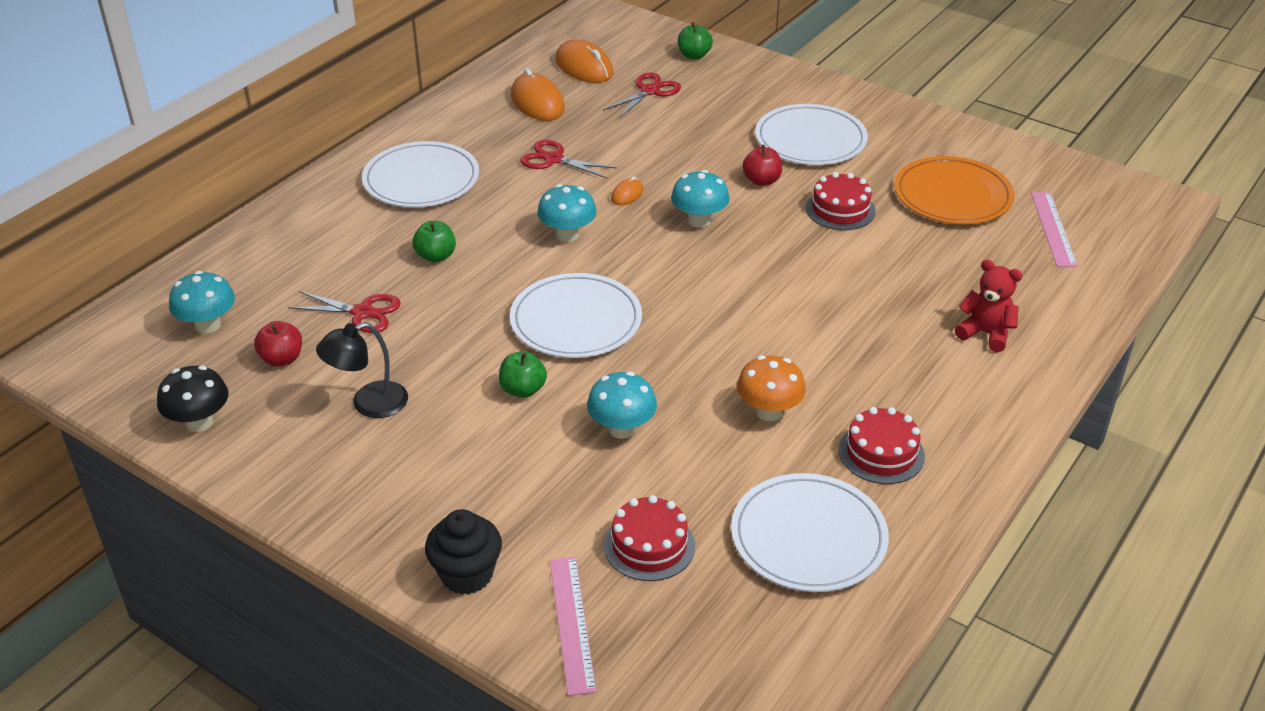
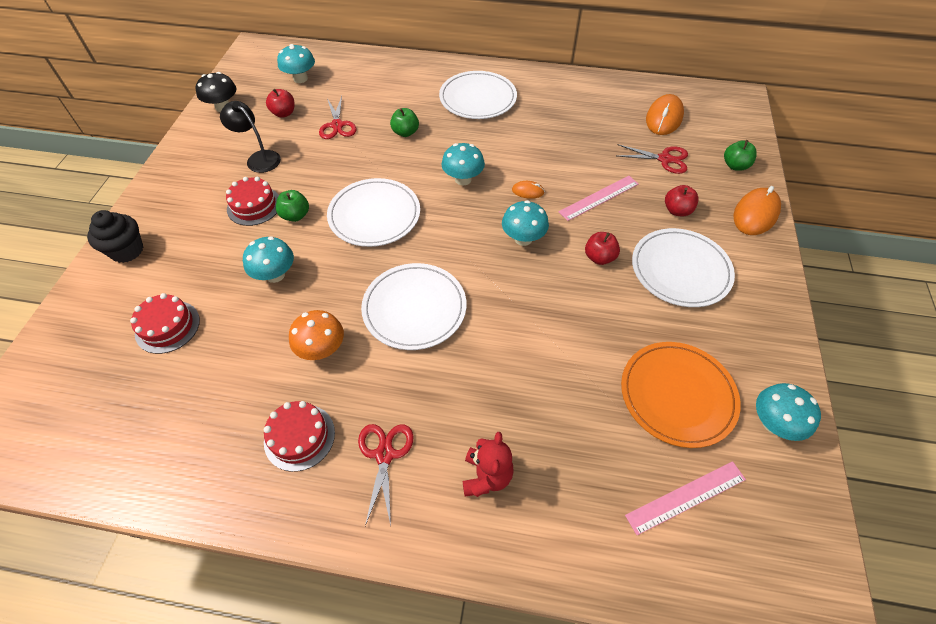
camera: 65 degrees right, 15 degrees up
(537, 102) = (601, 113): orange mouse -> orange mouse (755, 214)
(554, 159) = (542, 143): red scissors -> red scissors (384, 455)
(571, 623) = (93, 312): pink ruler -> pink ruler (599, 198)
(731, 112) = (677, 210): none -> red apple
(808, 537) = (194, 415): white plate -> white plate (414, 308)
(840, 209) = (597, 318): red cake -> red cake (254, 206)
(1005, 158) = (773, 423): none -> turquoise mushroom

